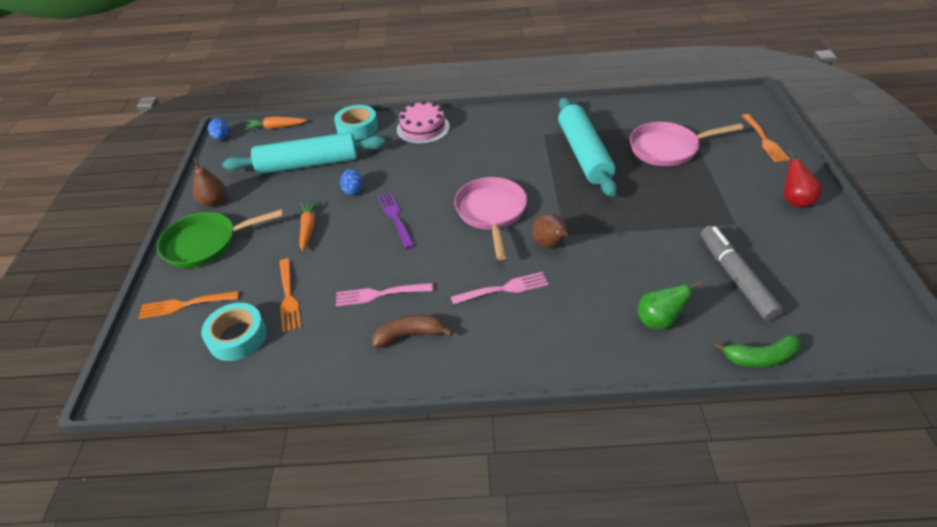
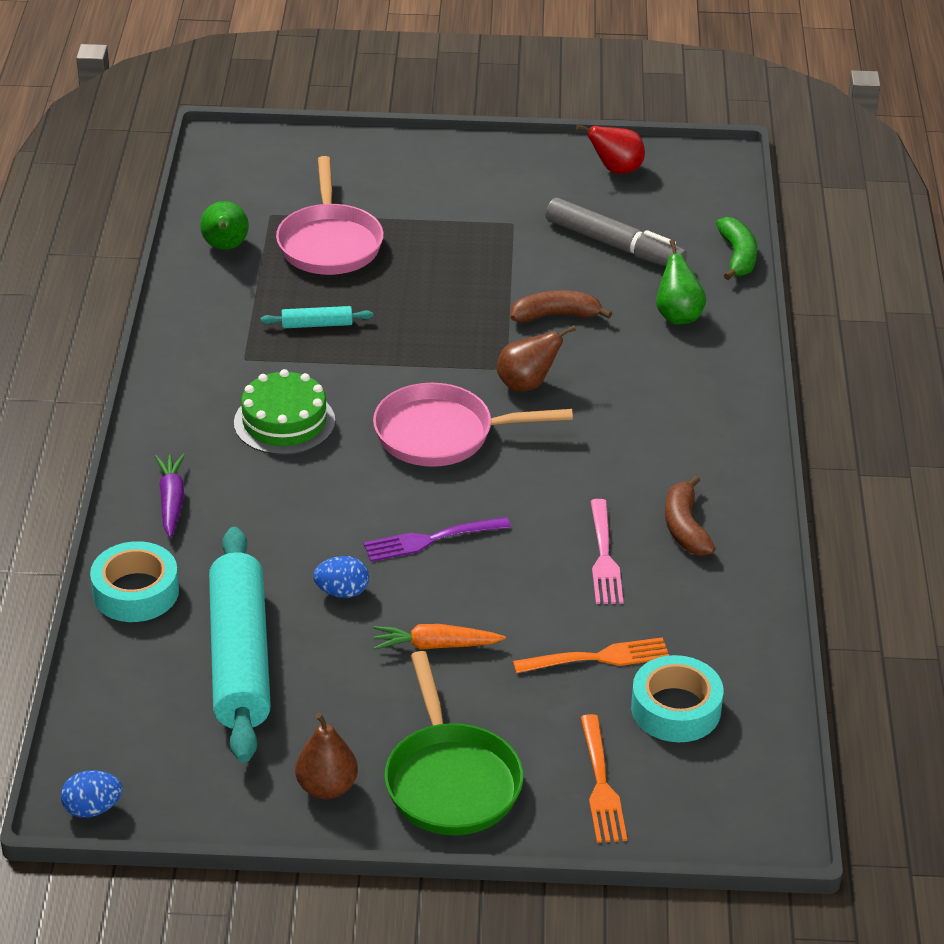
camera: 90 degrees left, 5 degrees down
(276, 127) = (84, 719): orange carrot -> none
(423, 128) = (171, 501): pink cake -> purple carrot
(492, 154) = (284, 422): none -> green cake
(503, 289) = (609, 436): pink fork -> none
(583, 154) = (317, 325): turquoise rolling pin -> turquoise rolling pin, size x0.41
(632, 253) = (555, 315): none -> brown banana
(645, 114) = (225, 247): none -> green pear
(736, 278) = (614, 245): grey marker -> grey marker turned 135 degrees counterclockwise
(764, 139) = (335, 157): orange fork -> none
(795, 201) = (478, 167): red pear -> red pear (616, 170)

